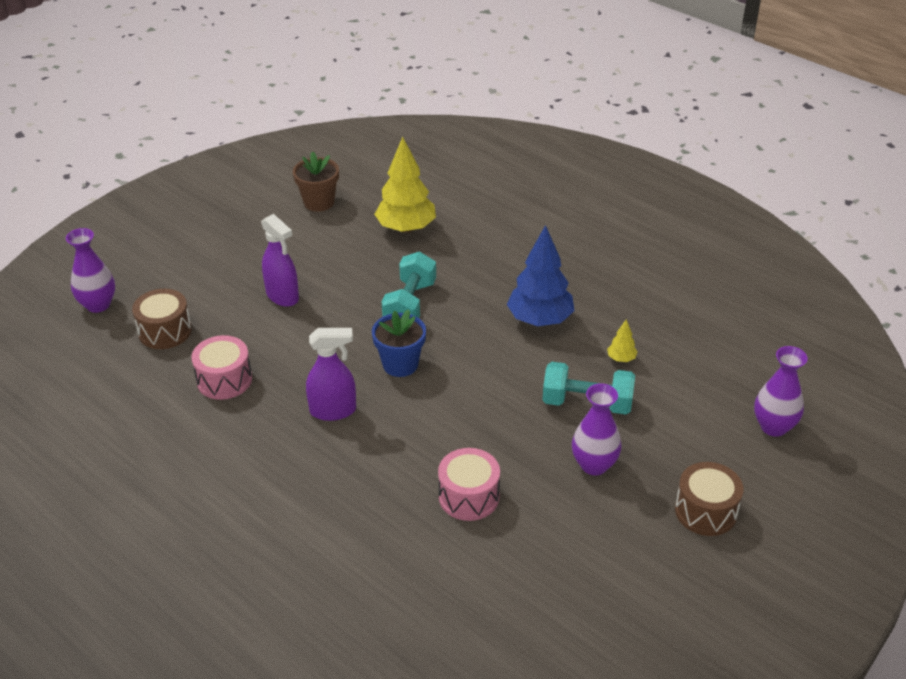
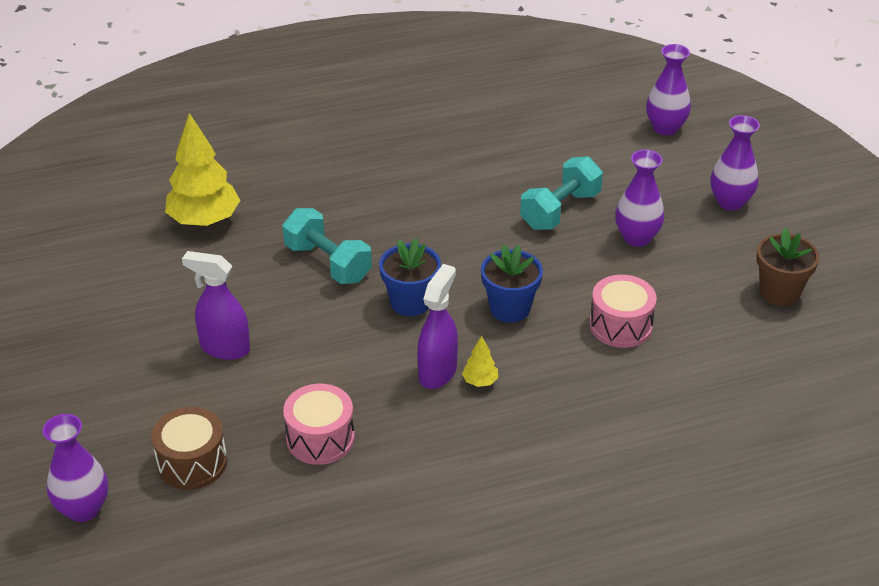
camera: 60 degrees left, 0 degrees up
(282, 296) = (224, 348): purple spray bottle -> purple spray bottle turned 150 degrees counterclockwise
(319, 202) = (89, 265): brown flower pot -> brown flower pot (779, 292)
(437, 421) = (510, 308): none -> blue flower pot
(540, 320) = (428, 192): blue tree -> none
(621, 359) = (521, 168): yellow tree -> yellow tree (480, 381)
(705, 511) = (730, 202): brown drum -> purple vase

